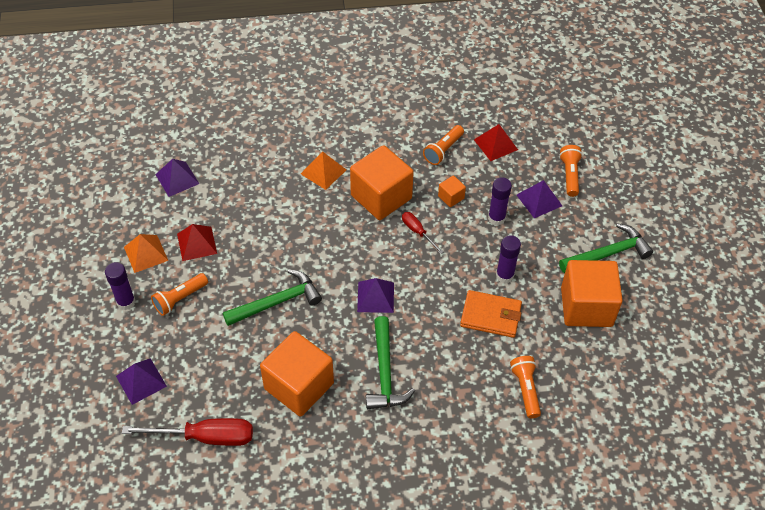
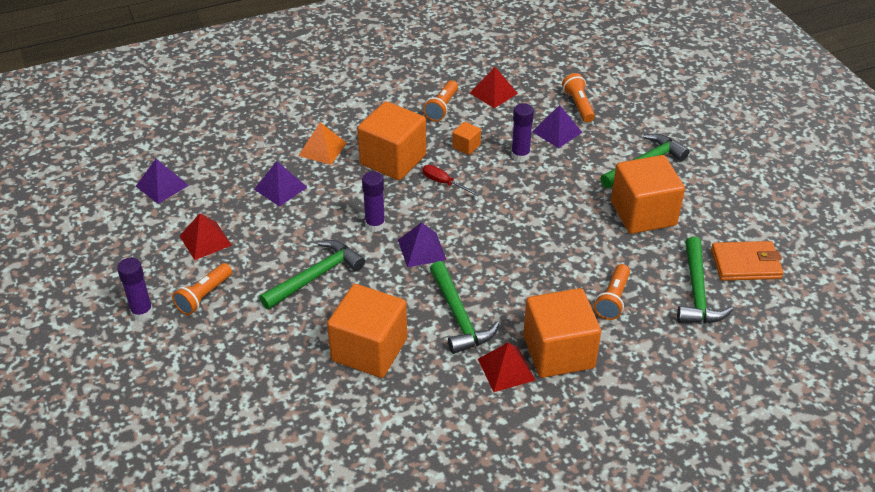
camera: 15 degrees left, 10 degrees down
(141, 381) = (186, 384): purple pyramid -> purple pyramid (280, 188)
(145, 253) = (149, 261): orange pyramid -> none
(205, 437) = (281, 423): red screwdriver -> none
(407, 435) = (506, 369): none -> red pyramid
(458, 430) = (558, 352): none -> orange cube
(490, 316) = (549, 241): orange wallet -> orange wallet (745, 264)
(504, 275) = (549, 203): purple glue stick -> purple glue stick (375, 225)
(525, 389) = (613, 299): orange flashlight -> orange flashlight turned 135 degrees counterclockwise
(604, 401) = (697, 291): none -> green hammer

